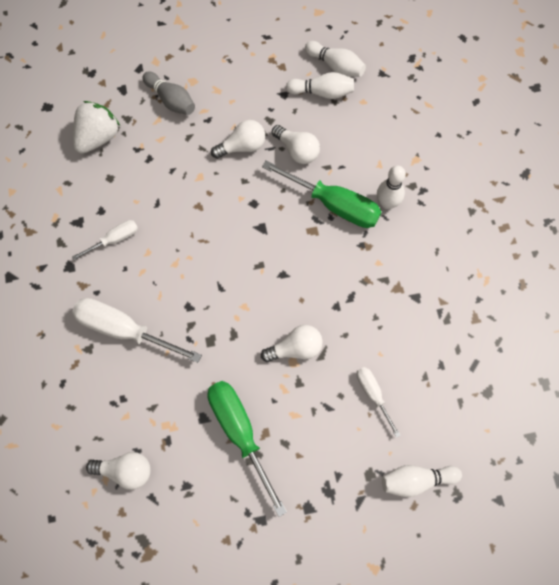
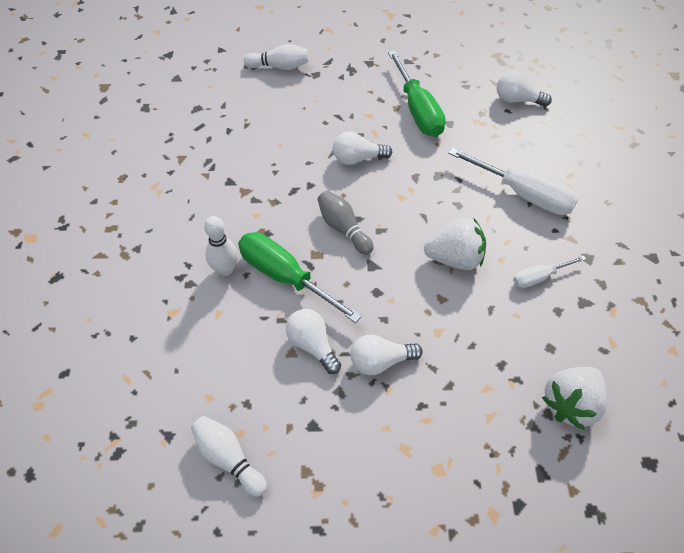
camera: 170 degrees left, 15 degrees down
(171, 100) = (471, 443): grey bowling pin -> grey bowling pin (343, 228)
(189, 246) = (455, 258): none -> white strawberry
(322, 92) = (259, 420): white bowling pin -> none
(373, 395) = (296, 119): white screwdriver -> none

